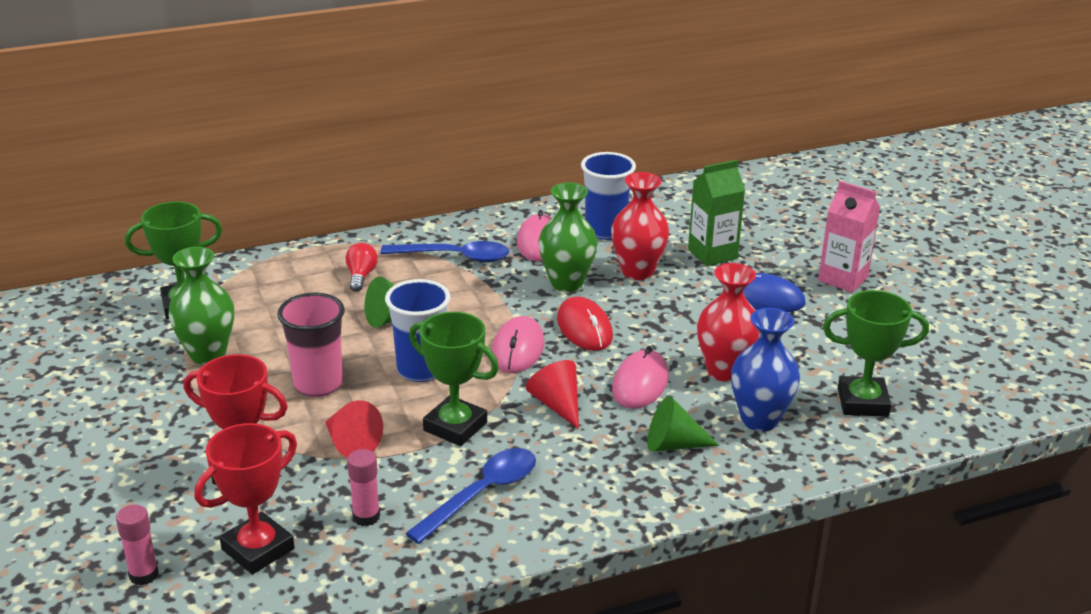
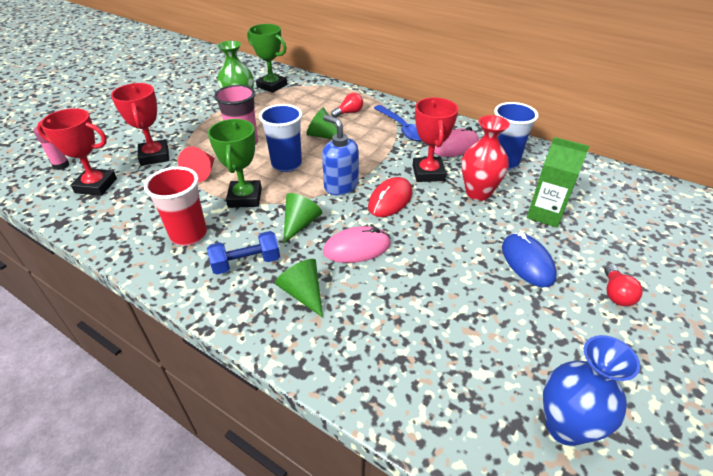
camera: 55 degrees right, 10 degrees up
(366, 517) = (141, 205): pink glue stick -> none
(482, 494) = (189, 235): blue spoon -> red cup
(518, 349) = (341, 186): pink mouse -> blue soap dispenser
(557, 404) = (300, 224): red cone -> green cone
(566, 283) = (428, 173): green vase -> red trophy
(584, 466) = (246, 263): none -> blue dumbbell
(724, 371) = (414, 281): red vase -> none
(759, 420) = (374, 326): blue vase -> blue vase (565, 426)
(843, 279) = (615, 294): pink carton -> red light bulb
(862, 402) = (461, 382): green trophy -> none

